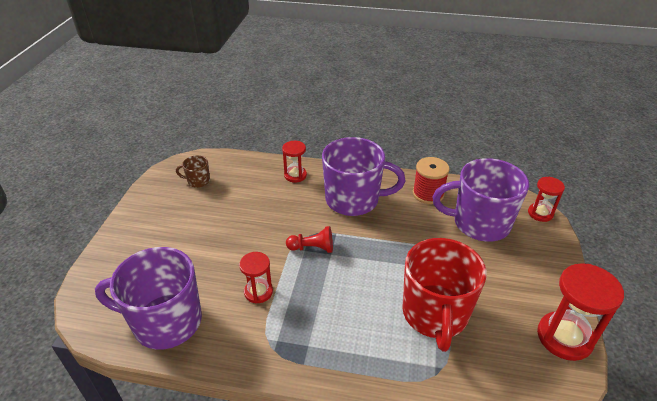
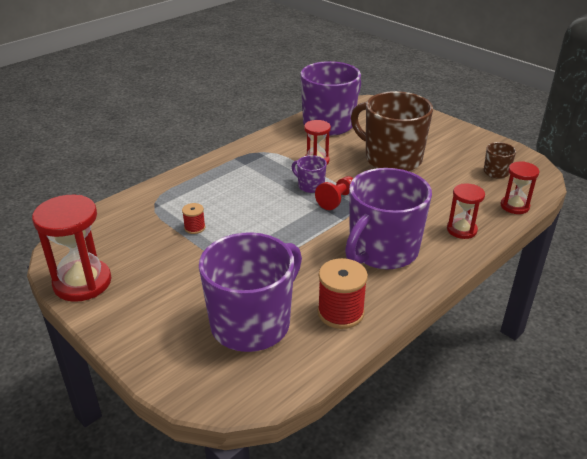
camera: 125 degrees right, 5 degrees down
(217, 243) = (391, 159): none -> brown mug
(306, 274) = (310, 186): none -> purple mug
(435, 314) = (194, 228): red mug -> red spool
(540, 213) = (206, 394): red hourglass -> red hourglass (514, 206)

